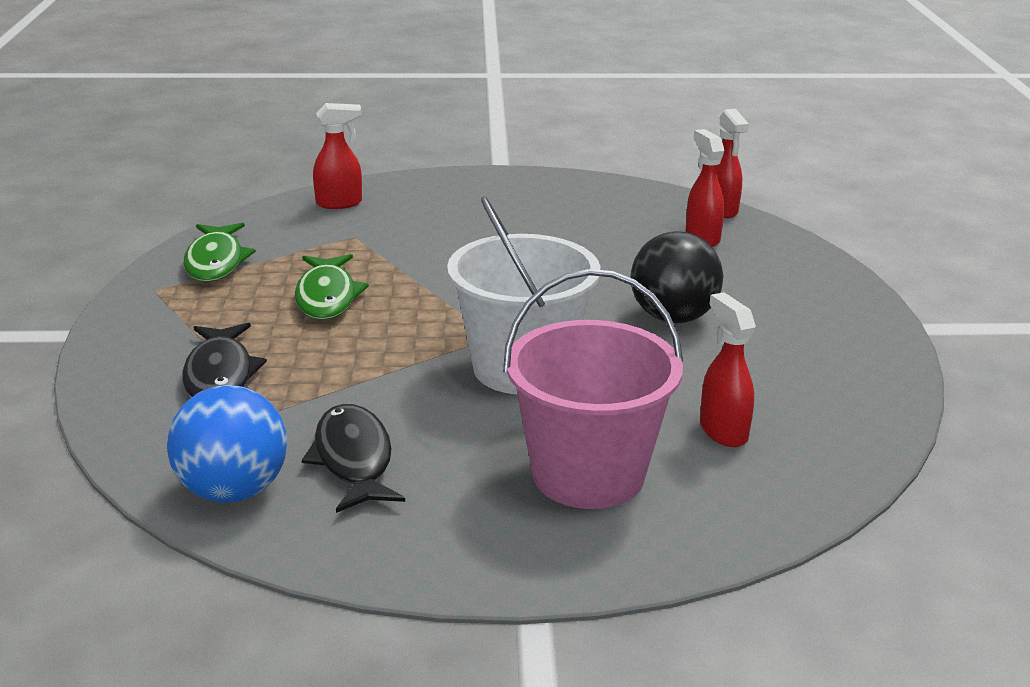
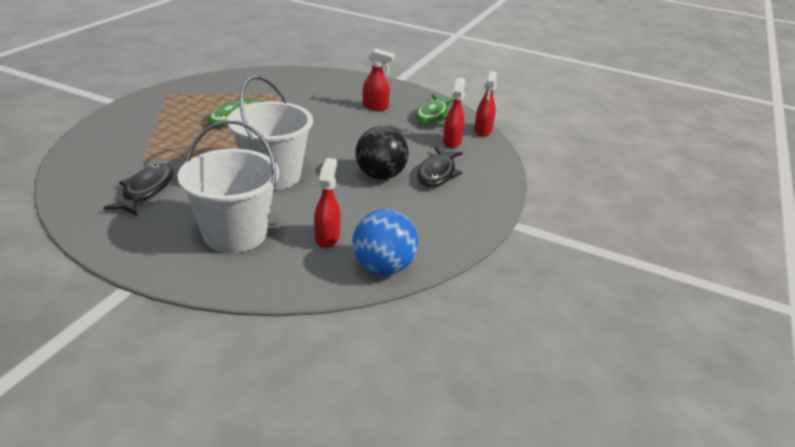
camera: 25 degrees right, 5 degrees up
(216, 262) = (208, 88): green fish -> green fish (433, 115)
(220, 375) = (144, 136): black fish -> black fish (437, 173)
(233, 490) = (83, 186): blue ball -> blue ball (383, 267)
(340, 203) = (295, 77): red spray bottle -> red spray bottle (375, 107)
(588, 474) = (235, 234): pink bucket -> white bucket

